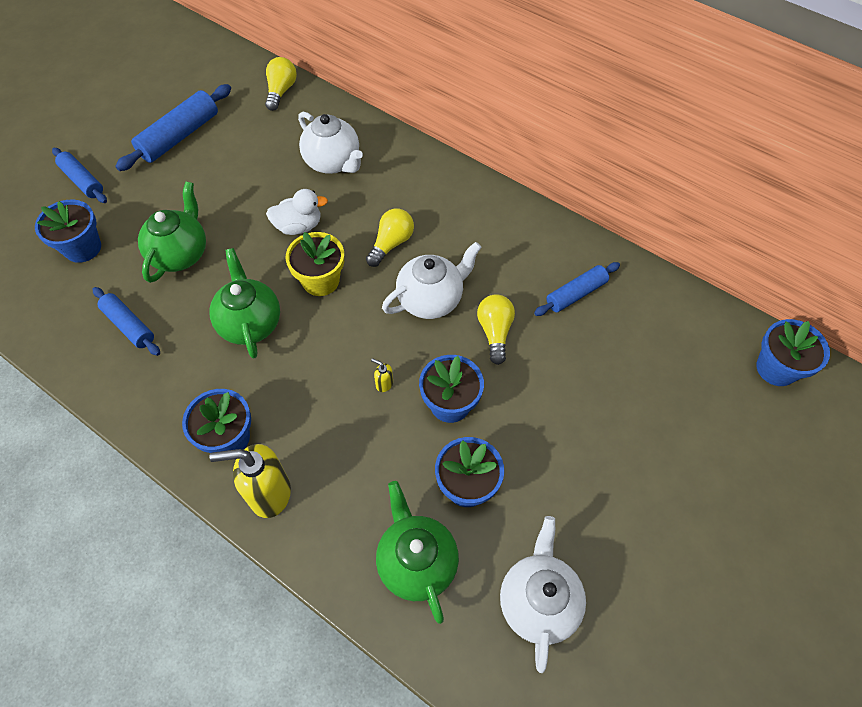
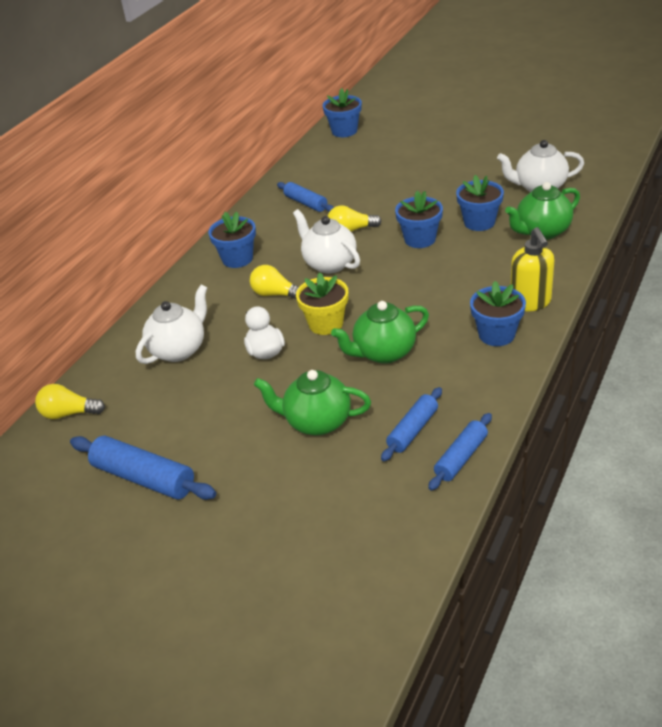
camera: 95 degrees left, 20 degrees down
(82, 181) = (224, 544): blue rolling pin -> blue rolling pin (461, 457)
(83, 248) = (326, 503): blue flower pot -> blue flower pot (237, 259)
(384, 384) = (415, 270): yellow soap dispenser -> none

